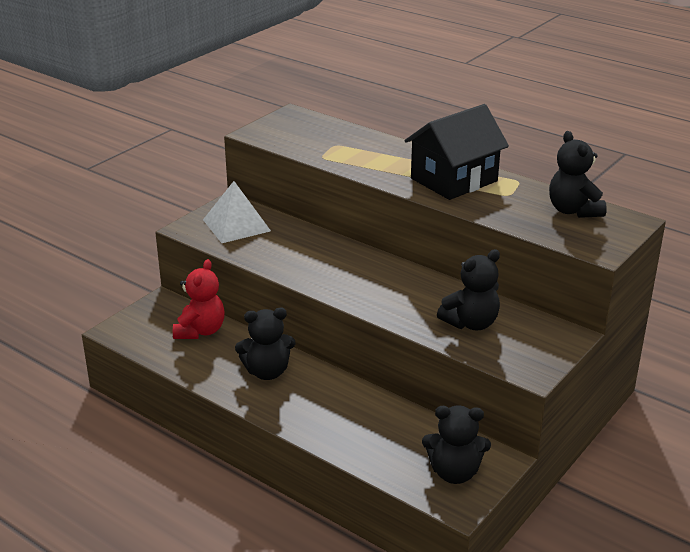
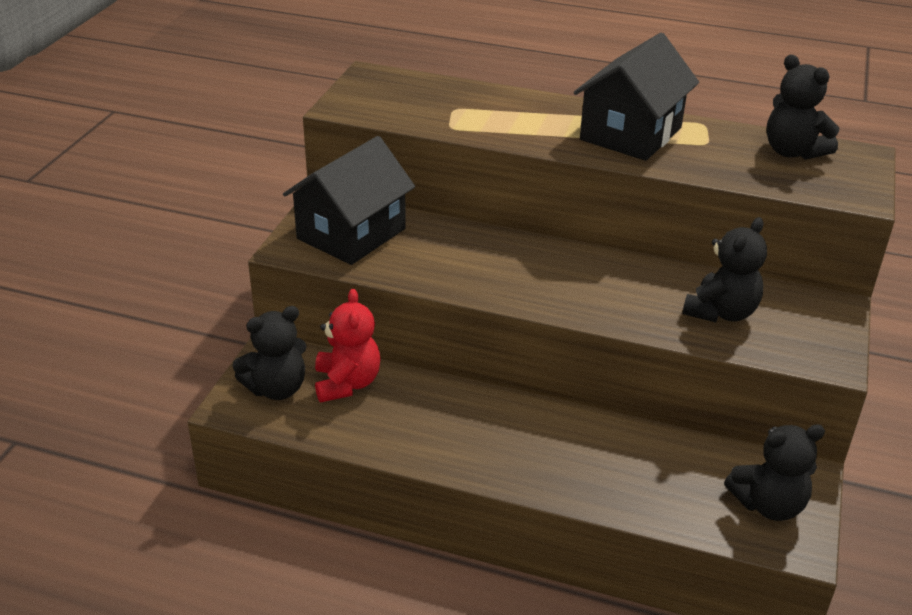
camera: 20 degrees left, 5 degrees up
(236, 225) = (351, 234): white pyramid -> black house
(267, 372) = (466, 422): black teddy bear -> black teddy bear (276, 388)

